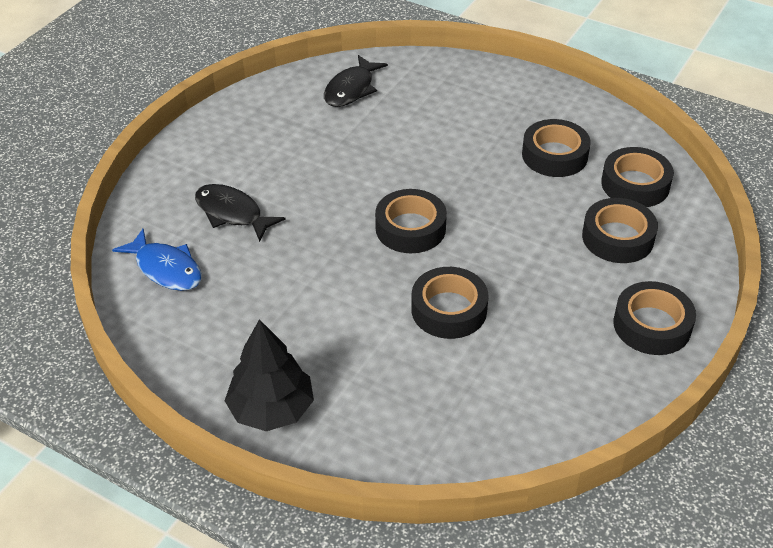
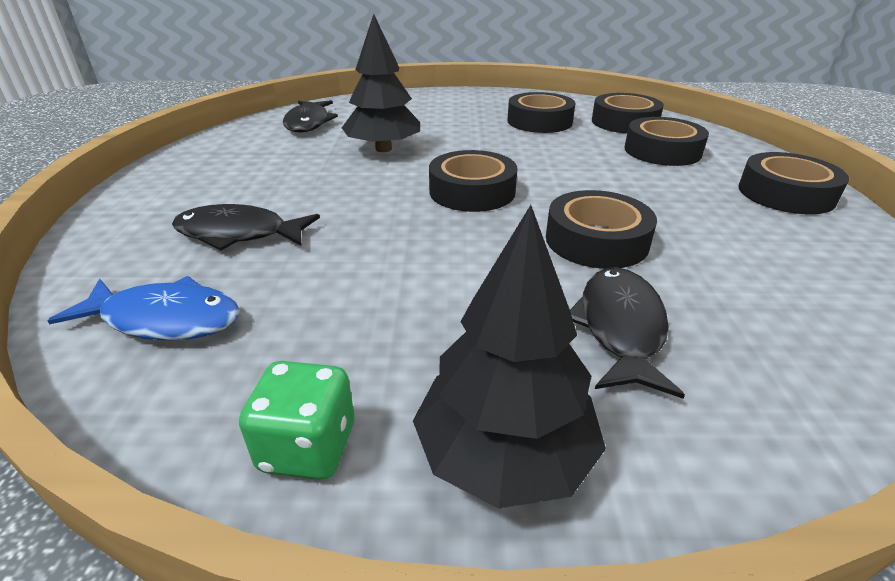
camera: 30 degrees left, 10 degrees down
(195, 369) = (308, 447): none -> green dice
(386, 150) = (383, 149): none -> black tree
(391, 375) = (620, 328): none -> black fish

